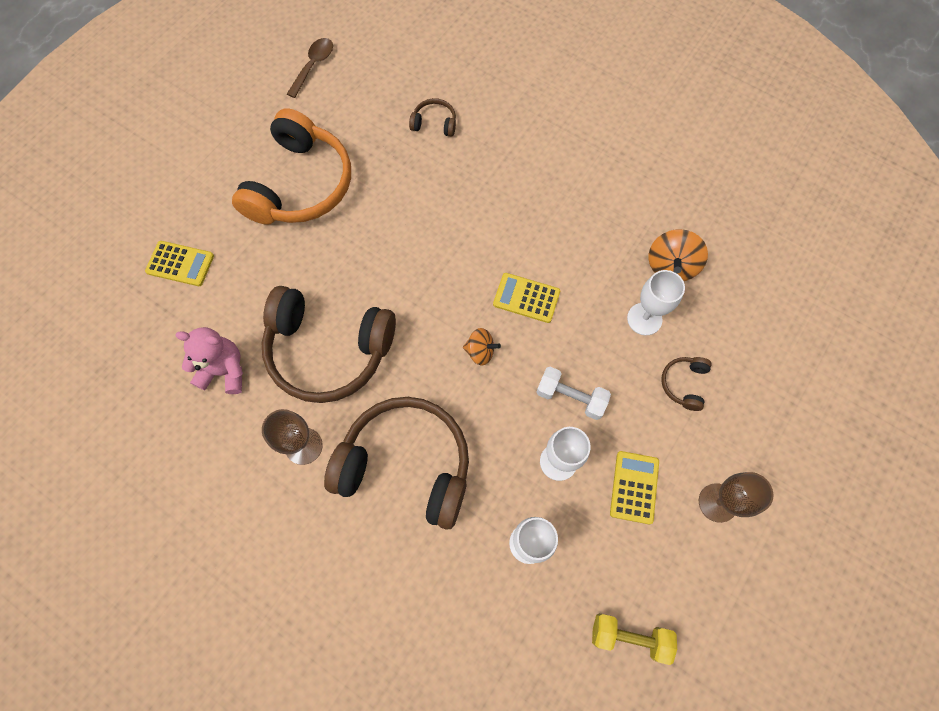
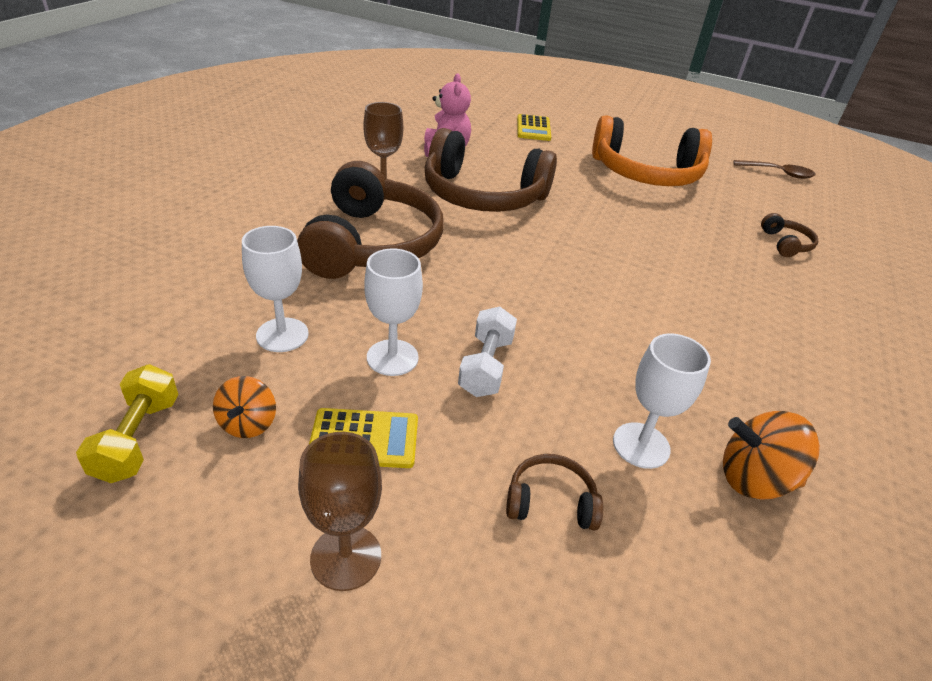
camera: 75 degrees right, 30 degrees down
(328, 350) = (483, 195): brown headphones -> brown headphones turned 75 degrees counterclockwise
(480, 351) = (520, 288): orange spinning top -> orange spinning top (248, 423)
(526, 298) = (608, 321): yellow calculator -> none

